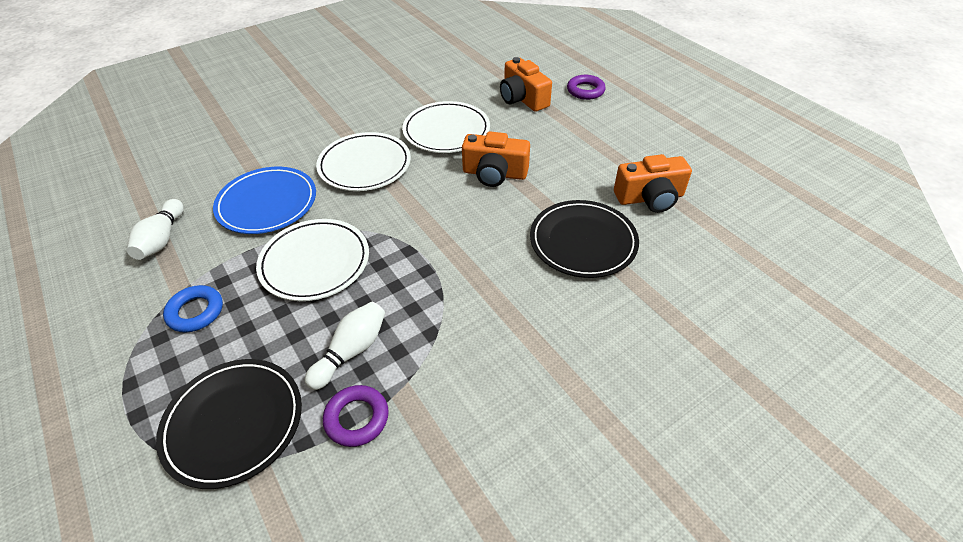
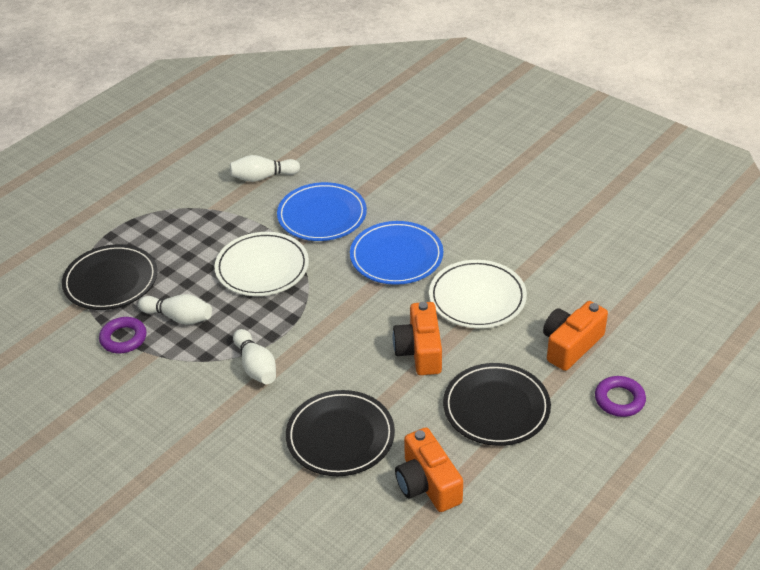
camera: 75 degrees right, 5 degrees down
(195, 312) = (197, 225): blue ring -> none
(365, 165) = (396, 256): white plate -> blue plate
(466, 290) = (256, 366): none -> white bowling pin
(575, 146) = (496, 408): none -> black plate

